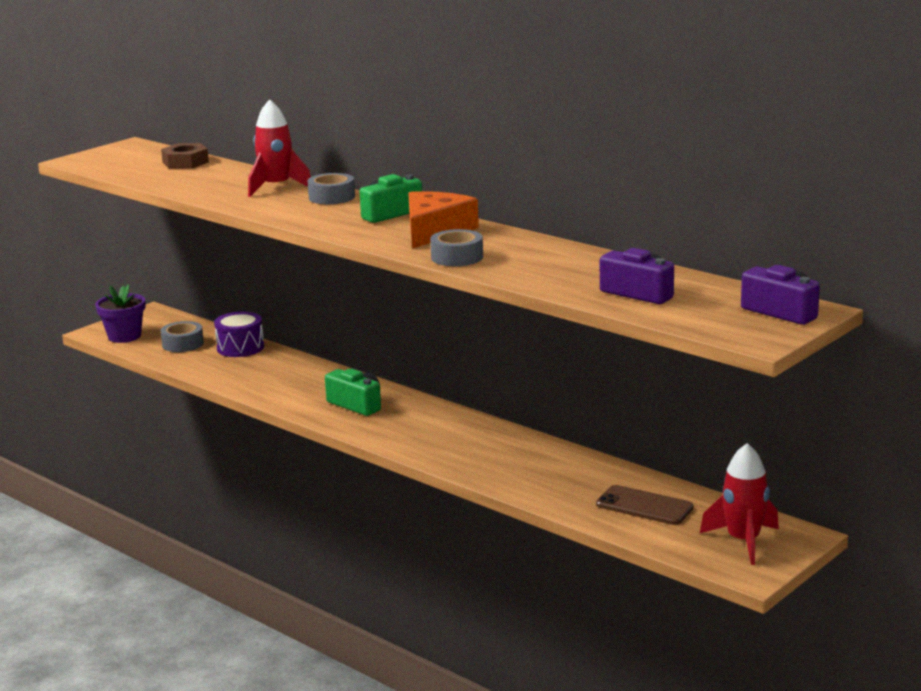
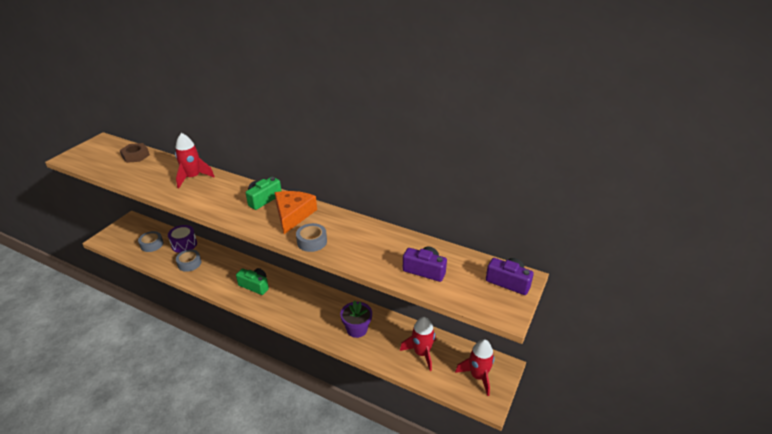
camera: 15 degrees left, 15 degrees up
(124, 336) = (118, 241): purple flower pot -> purple flower pot (357, 329)
(332, 197) = (227, 185): grey tape -> grey tape (189, 263)
(644, 506) = (421, 353): brown phone -> red rocket

